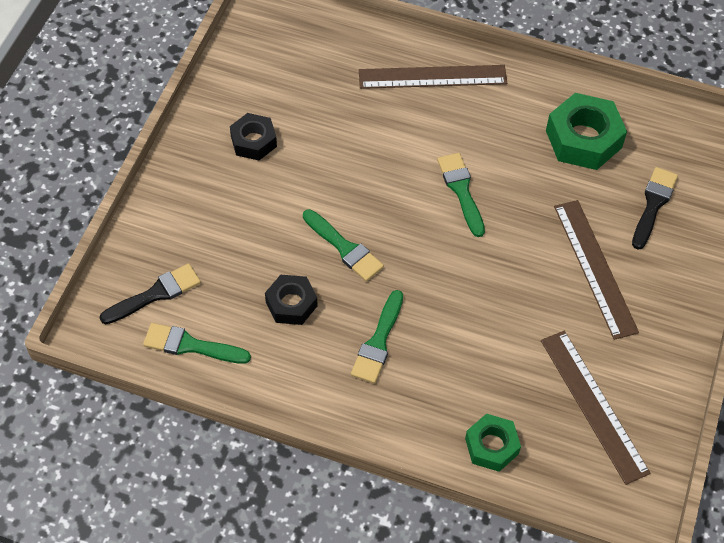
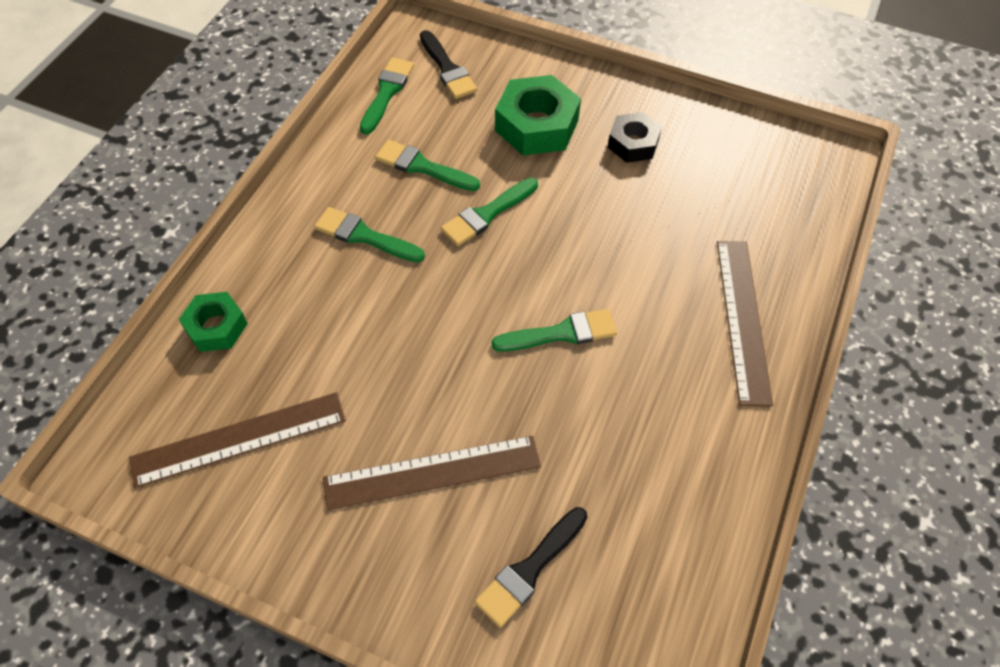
camera: 95 degrees right, 0 degrees up
(291, 304) = (422, 167): black nut -> green brush
(583, 139) = (646, 492): green nut -> green nut (536, 125)
(653, 204) = (530, 570): black brush -> black brush turned 105 degrees clockwise

